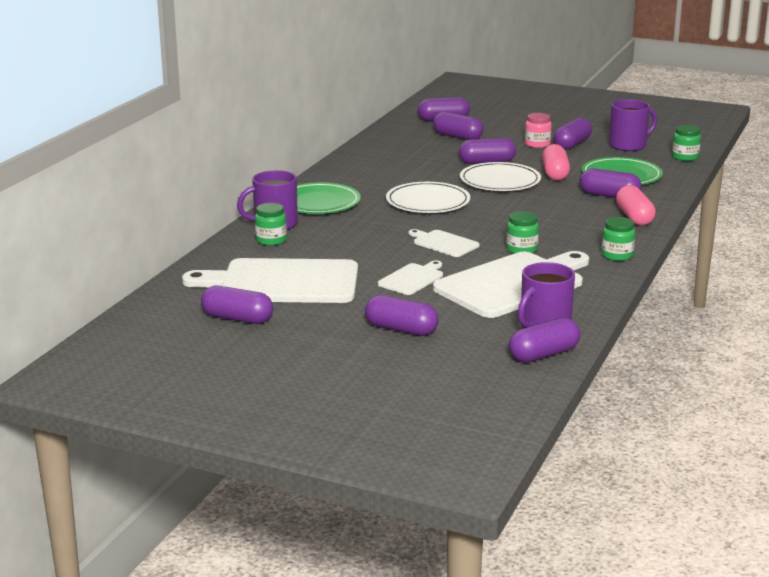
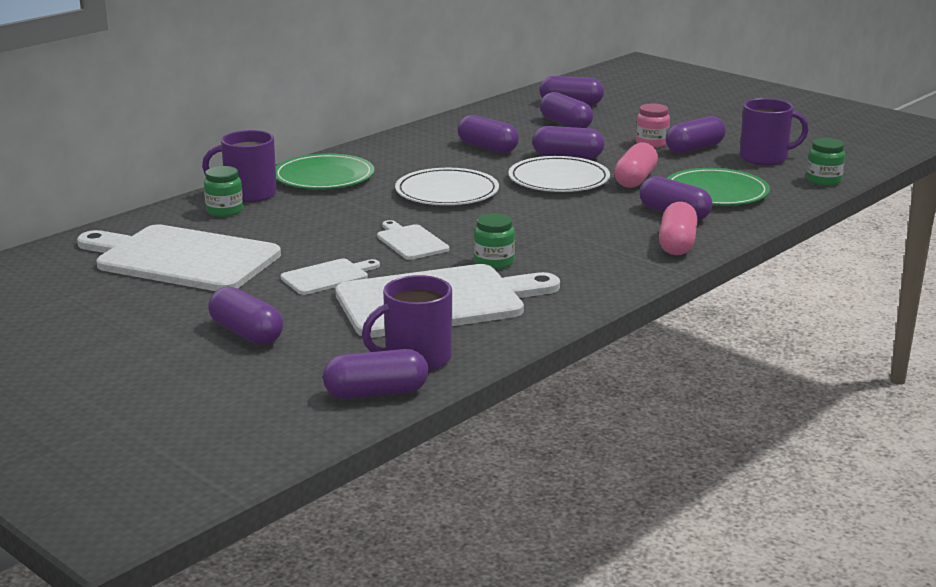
camera: 20 degrees right, 0 degrees up
(237, 319) = (87, 291): purple capsule -> purple capsule (487, 148)
(617, 255) = (603, 287): green jar -> none

